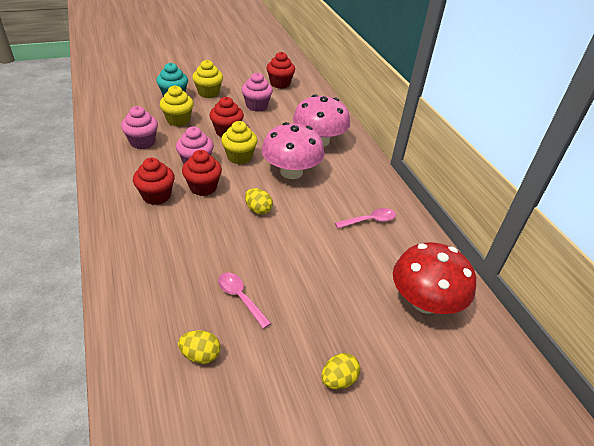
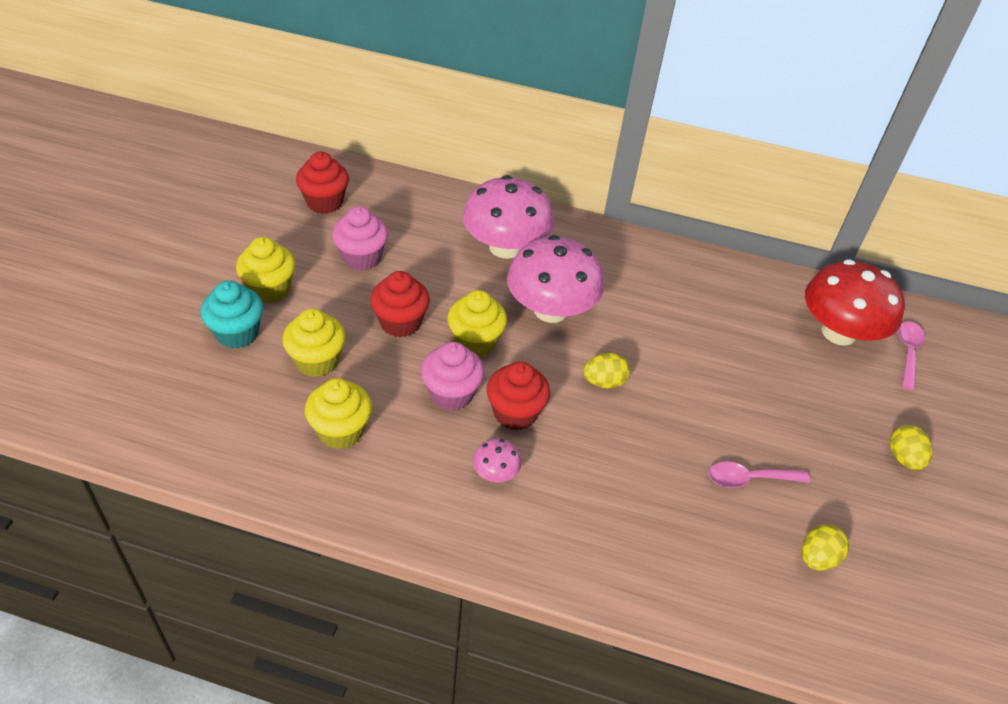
camera: 55 degrees left, 5 degrees up
(142, 142) = (341, 431): pink cupcake -> yellow cupcake
(156, 196) = (495, 473): red cupcake -> pink mushroom
(369, 220) = (693, 297): pink spoon -> pink spoon (908, 353)

